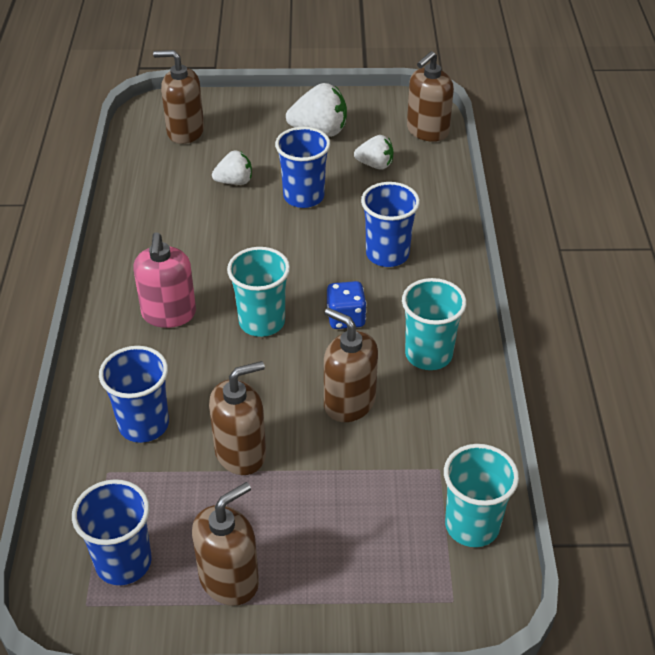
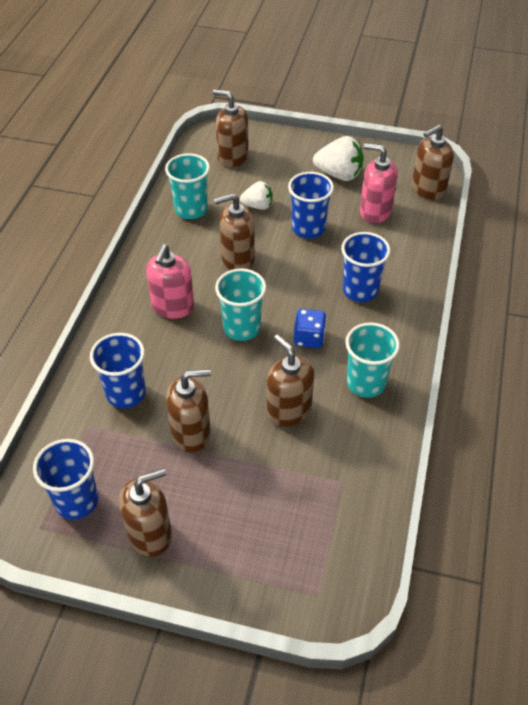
camera: 15 degrees right, 5 degrees up
(230, 245) = (237, 258): none -> brown soap dispenser
(375, 165) = (375, 211): white strawberry -> pink soap dispenser
(472, 525) = (354, 536): turquoise cup -> turquoise cup (191, 210)

